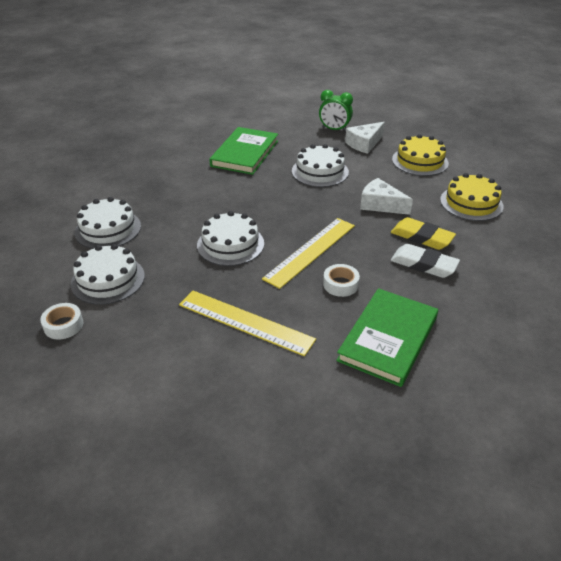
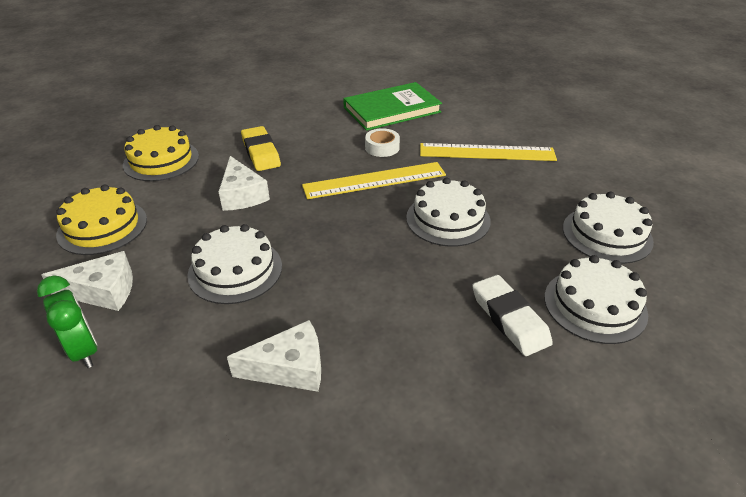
camera: 145 degrees left, 0 degrees up
(63, 325) = (660, 207): white tape -> none
(245, 153) = (290, 368): green book -> white cheese
(245, 322) = (487, 152): yellow ruler -> yellow ruler turned 60 degrees counterclockwise
(424, 264) = (296, 135): white eraser -> white eraser (509, 318)

